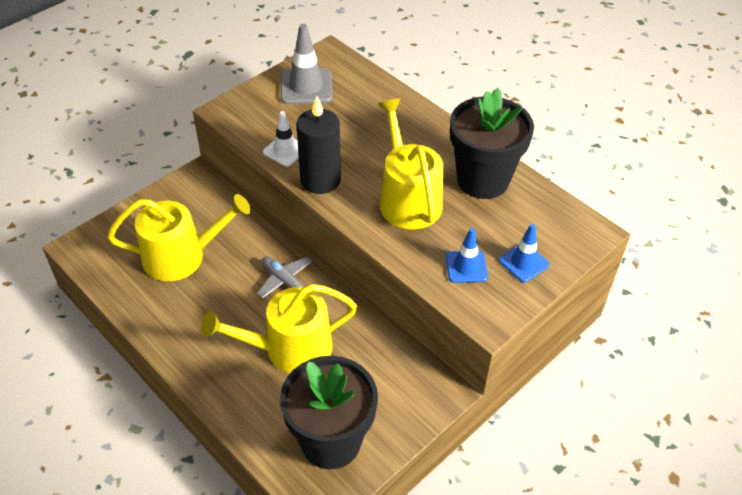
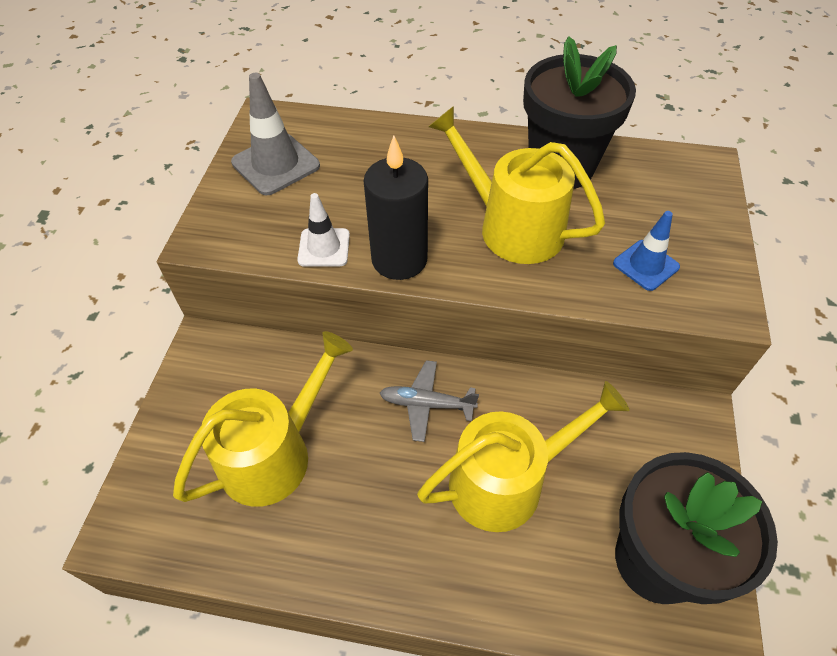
camera: 35 degrees left, 5 degrees up
(290, 348) = (506, 481): yellow watering can -> yellow watering can turned 150 degrees counterclockwise
(524, 262) = (689, 228): blue traffic cone -> none

